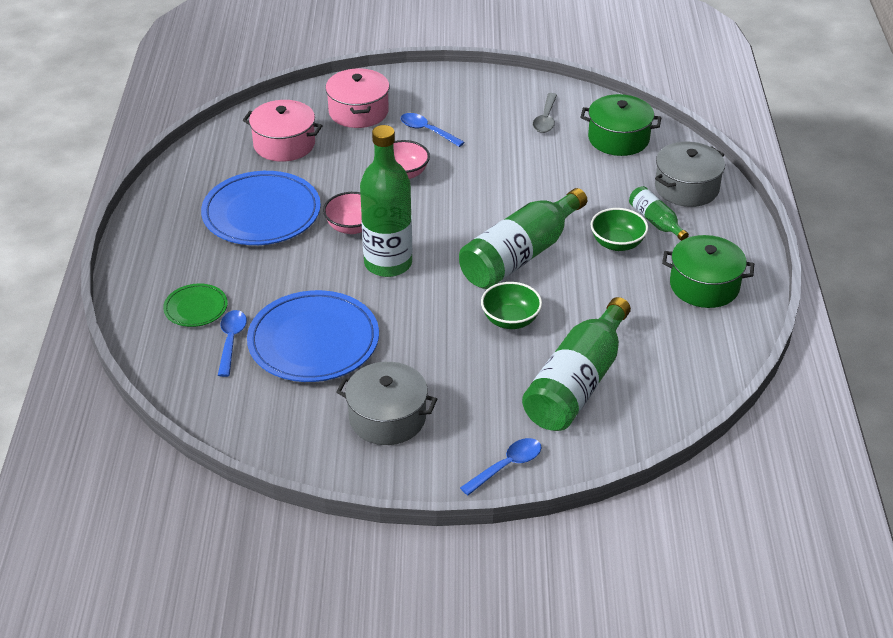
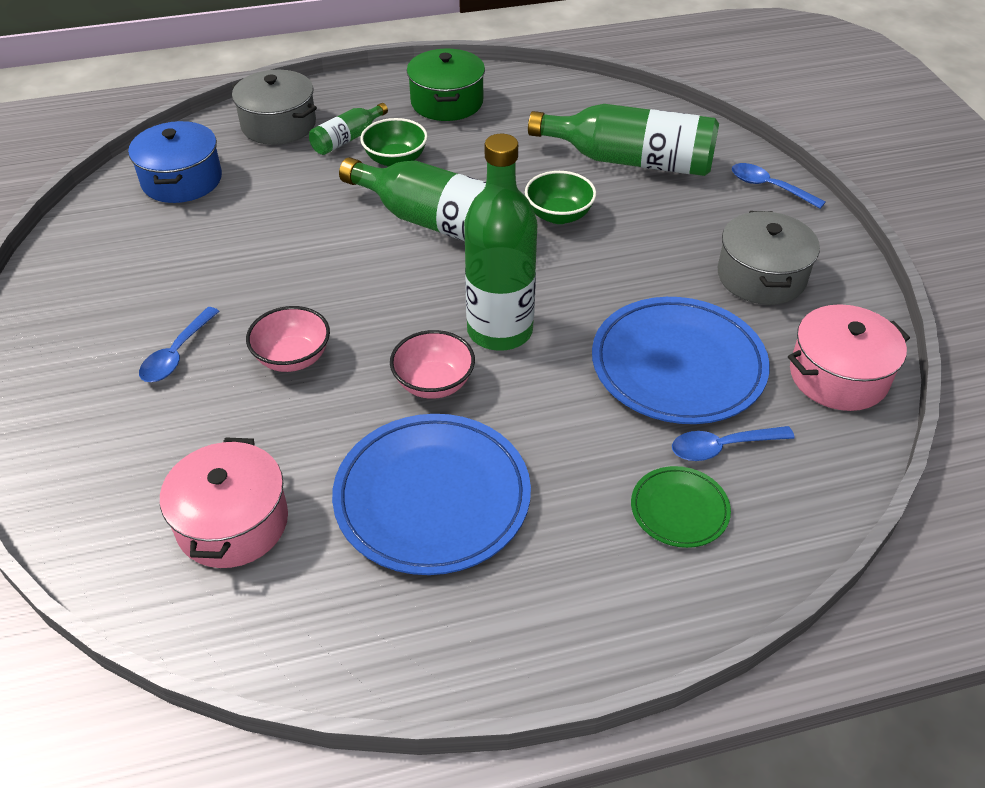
camera: 105 degrees left, 5 degrees up
(358, 112) = (124, 447): pink pot -> pink pot (838, 376)
(545, 119) = (138, 244): grey spoon -> none
(618, 139) = (182, 180): green pot -> blue pot

